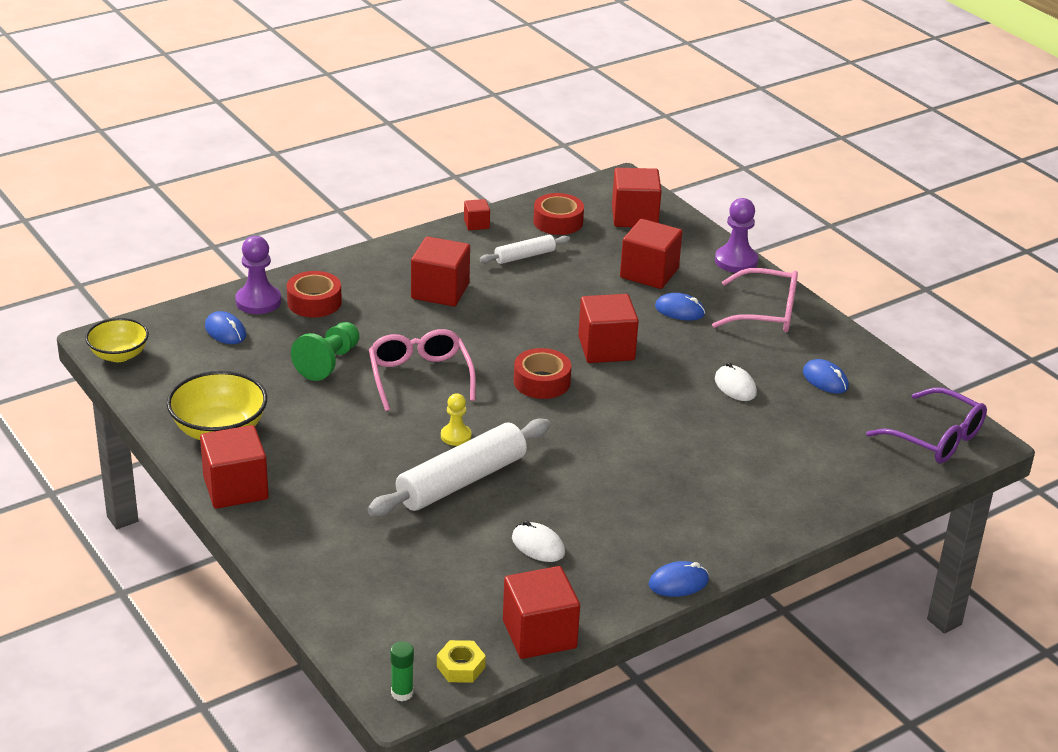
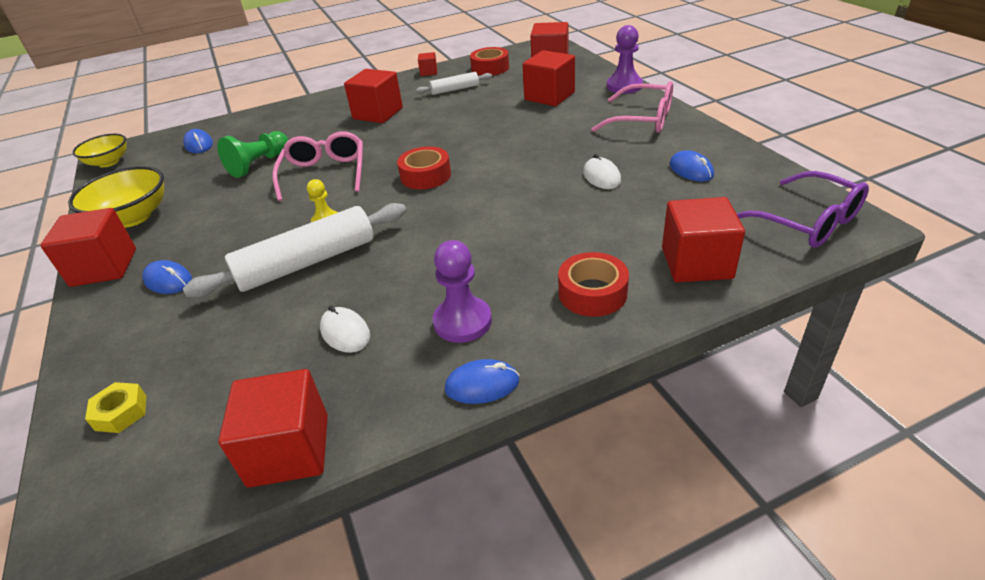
camera: 15 degrees right, 5 degrees up
(258, 301) = (238, 124): purple pawn -> purple pawn (462, 321)
(314, 302) = (278, 124): red tape -> red tape (592, 293)
(402, 693) = (77, 532): green glue stick -> none
(461, 667) = (171, 495): yellow nut -> yellow nut (121, 412)
(606, 348) = (493, 149): red cube -> red cube (696, 263)
(679, 310) = (567, 120): blue mouse -> blue mouse (168, 280)

